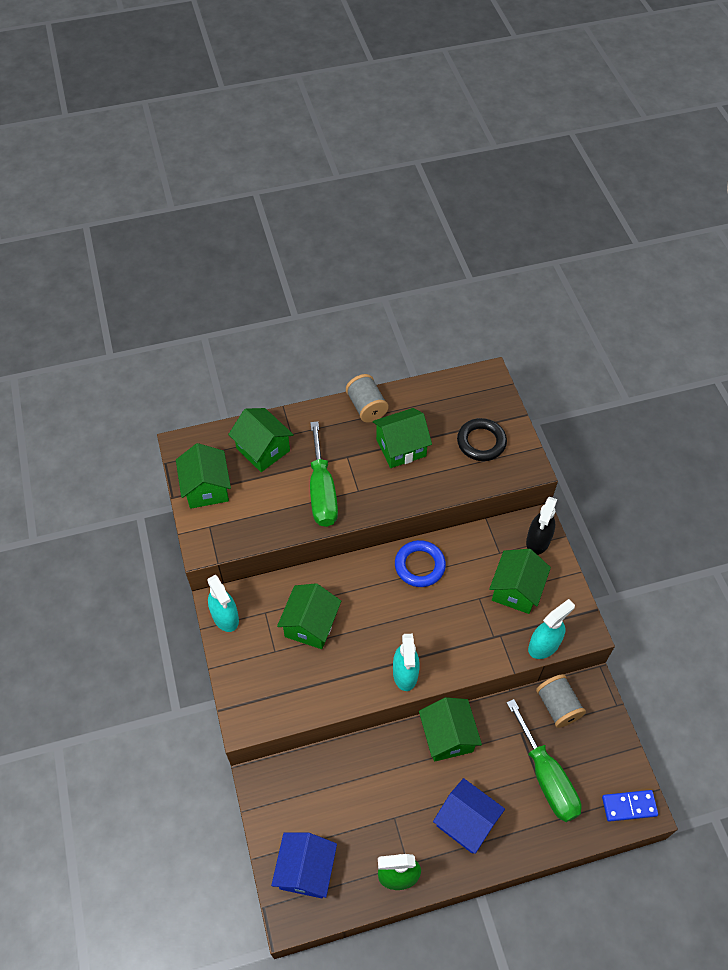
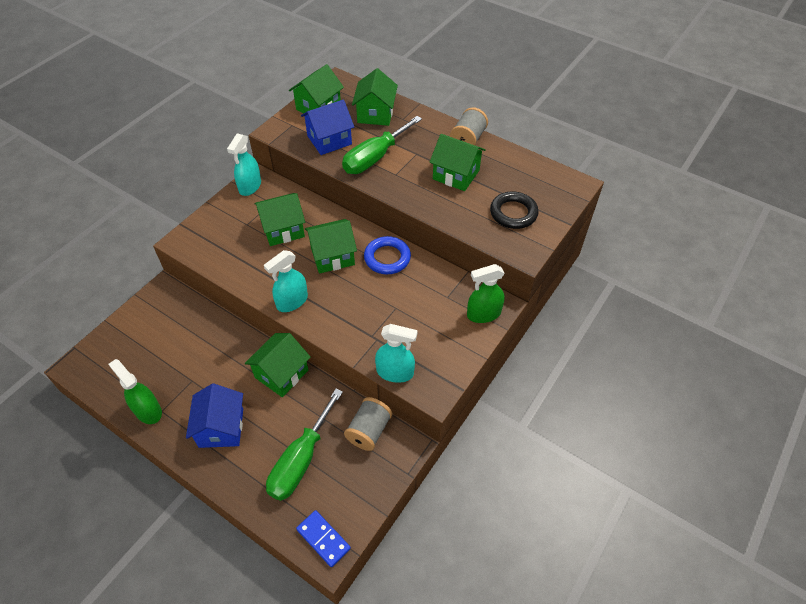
camera: 50 degrees right, 5 degrees down
(306, 870) = (116, 354): blue house -> blue house (329, 140)
(516, 590) = (425, 326): green house -> green house (332, 256)
(538, 541) = (483, 314): black spray bottle -> green spray bottle

